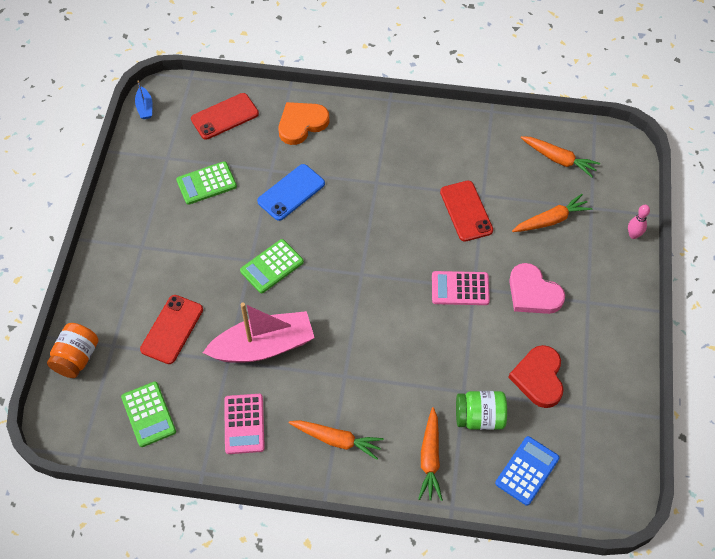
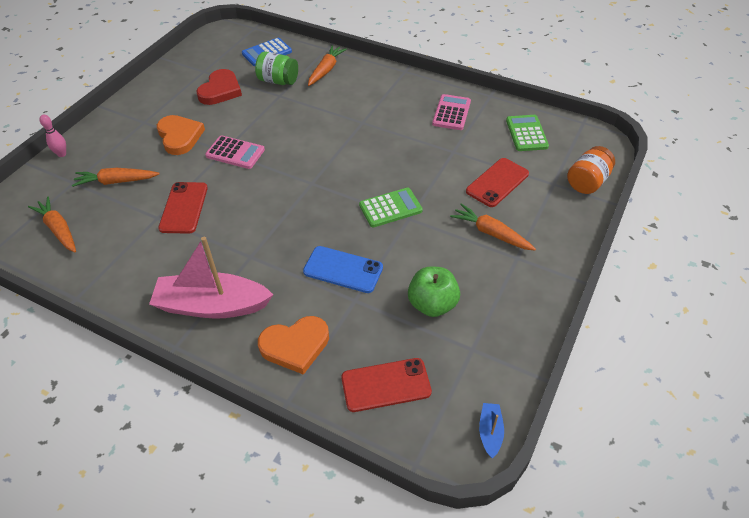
camera: 160 degrees left, 10 degrees down
(206, 183) = (432, 304): green calculator -> green apple
(263, 346) = (420, 153): pink boat -> pink boat (212, 305)
(291, 192) = (343, 269): blue phone -> blue phone turned 45 degrees clockwise
(336, 440) = (386, 91): orange carrot -> orange carrot (491, 233)
(533, 293) = (180, 136): pink heart -> orange heart

